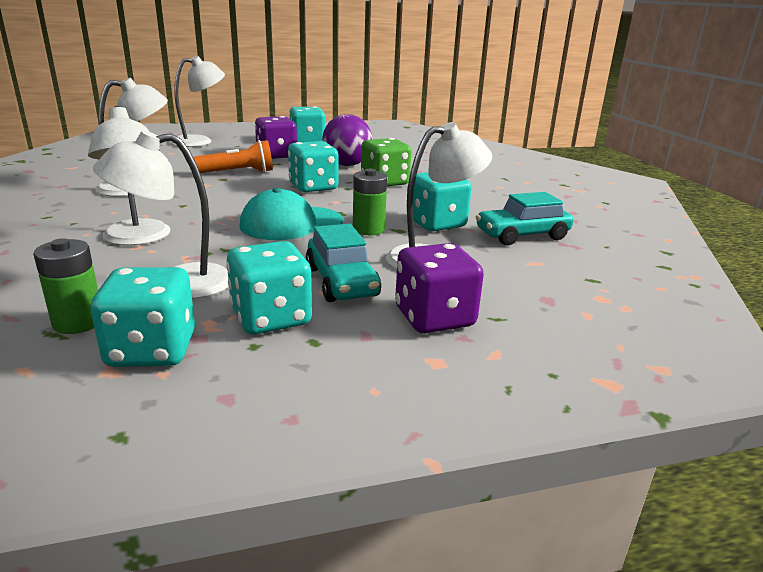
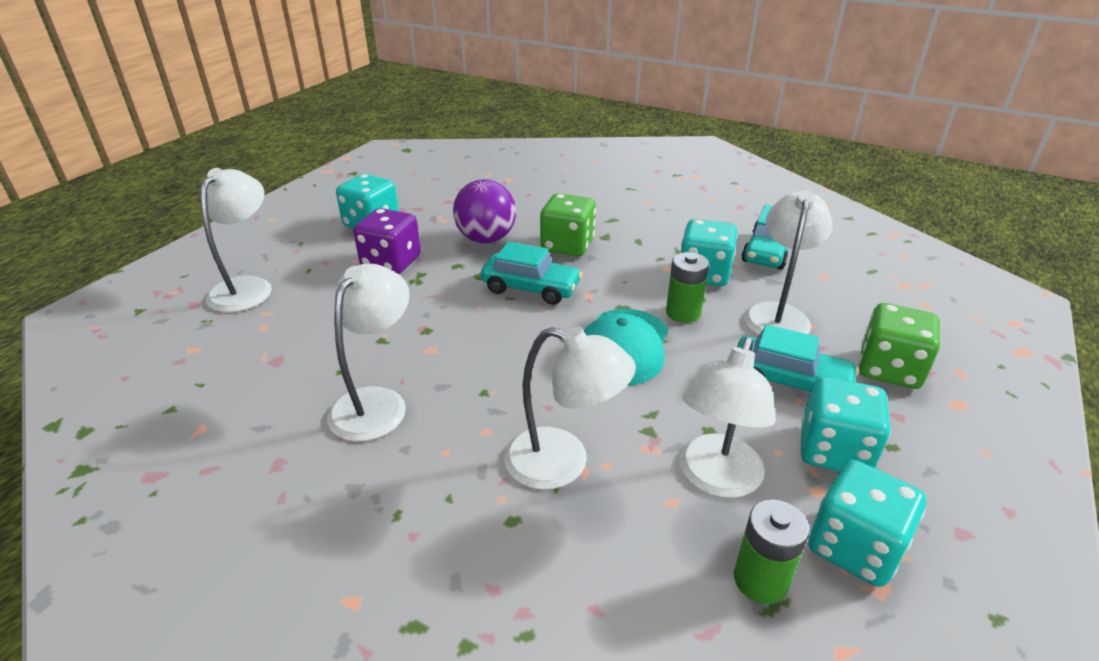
camera: 45 degrees left, 10 degrees up
(238, 172) = (419, 311): orange flashlight -> none
(313, 187) = (531, 288): turquoise dice -> turquoise car
(434, 317) = (889, 369): purple dice -> green dice

